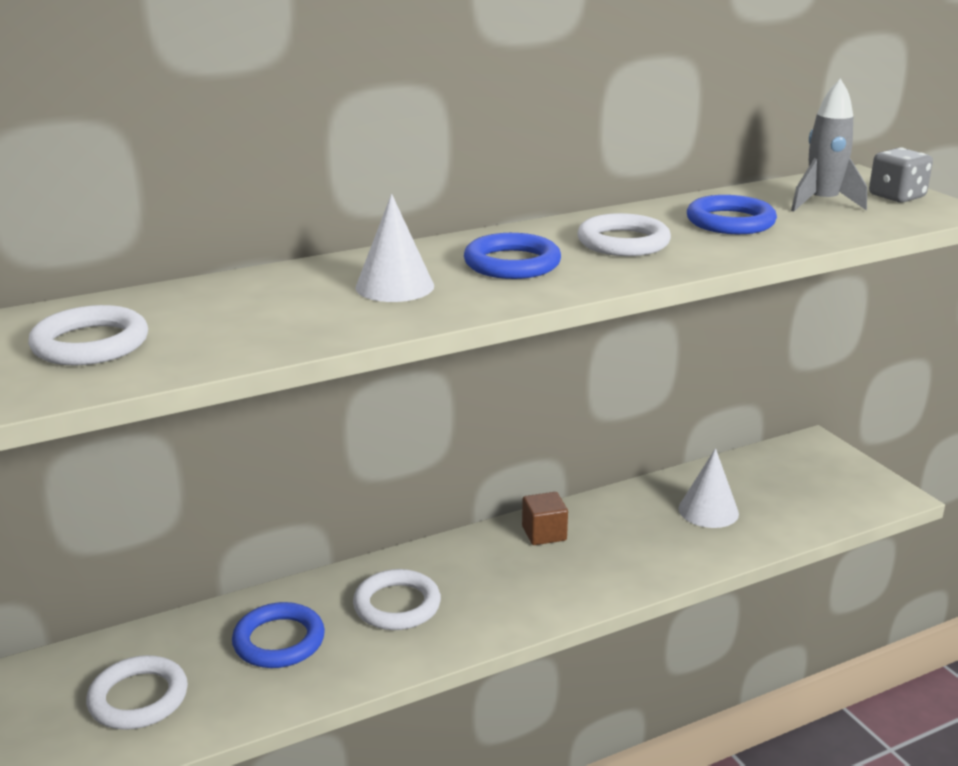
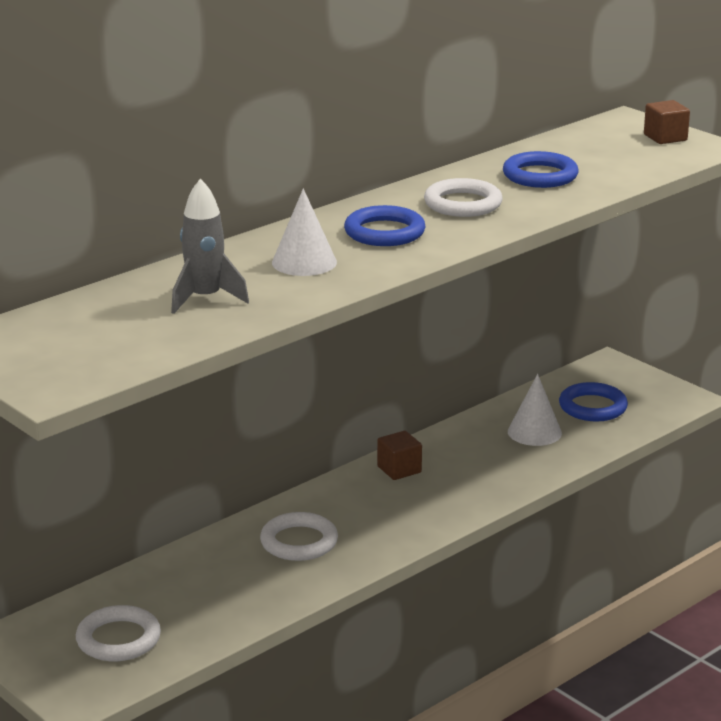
camera: 15 degrees left, 0 degrees up
(90, 344) = (103, 335): white ring -> none
(279, 641) = (212, 582): blue ring -> blue ring (592, 407)
(822, 203) = (607, 150): grey rocket -> grey rocket (205, 299)
(896, 196) = (665, 137): grey dice -> brown cube

